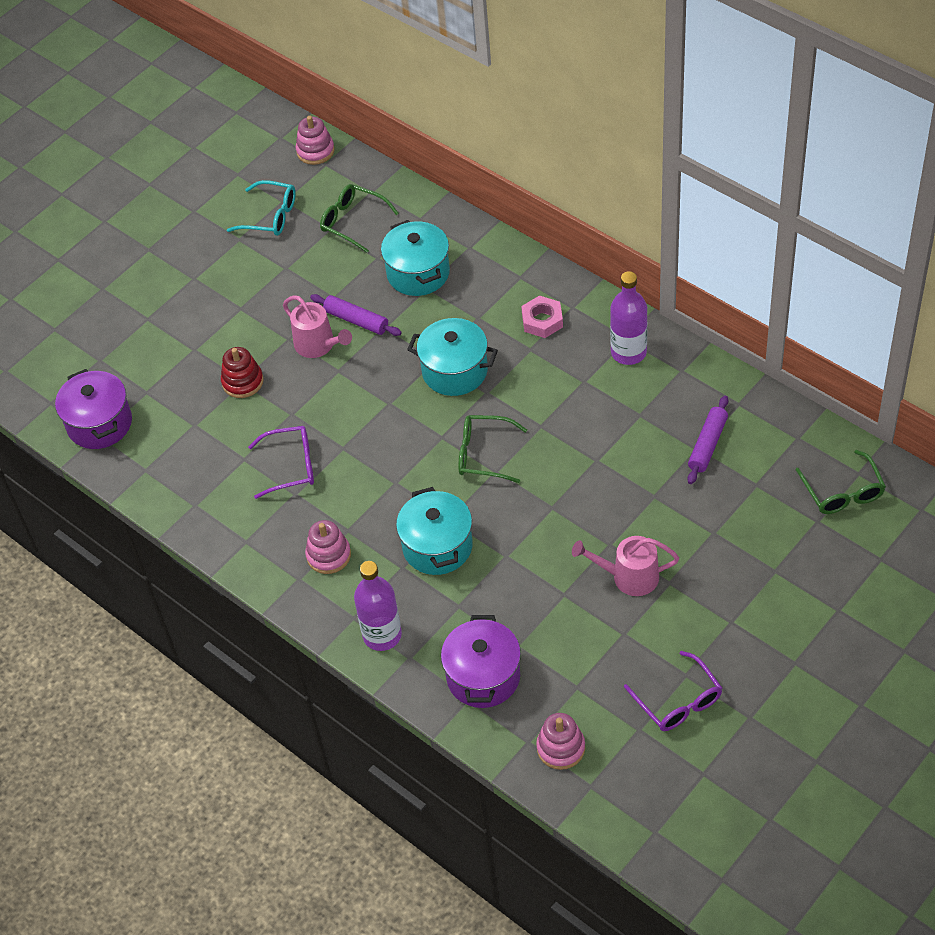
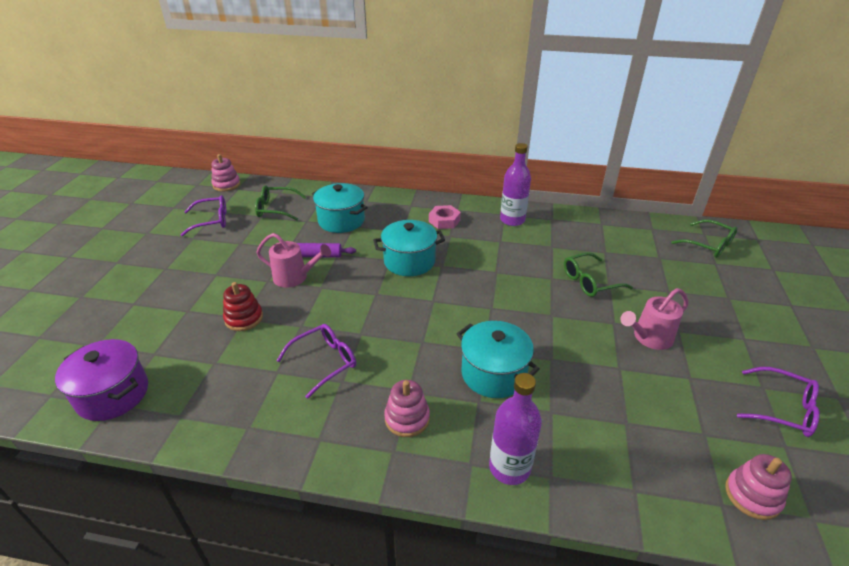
camera: 35 degrees left, 15 degrees down
(270, 216) = (211, 221): turquoise glasses -> purple glasses
(483, 454) = (473, 301): green glasses -> green glasses (590, 281)
(483, 676) = (627, 462): purple pot -> none
(707, 445) = (608, 248): purple rolling pin -> none

